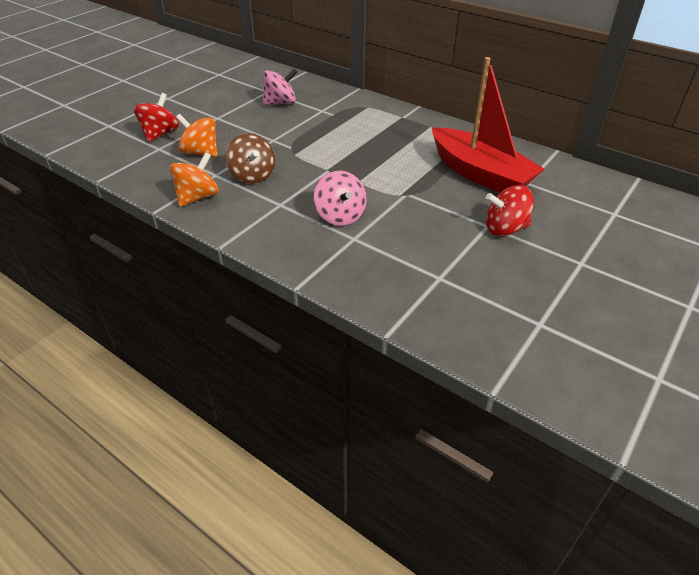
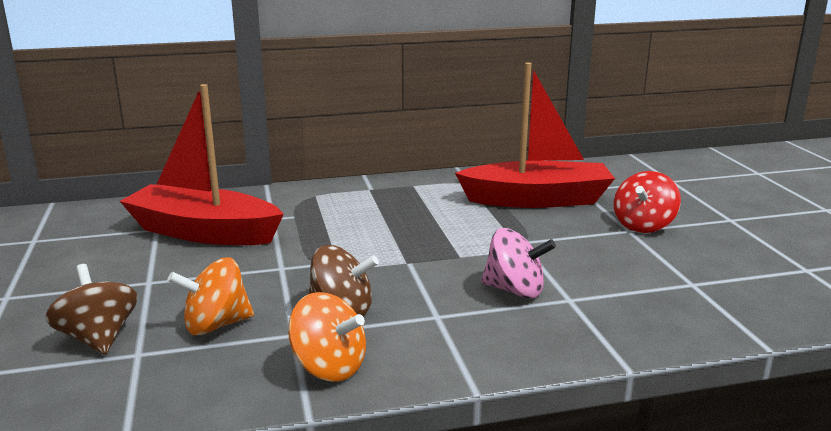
camera: 50 degrees left, 20 degrees down
(160, 134) = (98, 338): red spinning top -> brown spinning top
(197, 197) = (329, 367): orange spinning top -> orange spinning top turned 135 degrees clockwise
(280, 103) = (203, 232): pink spinning top -> red boat

